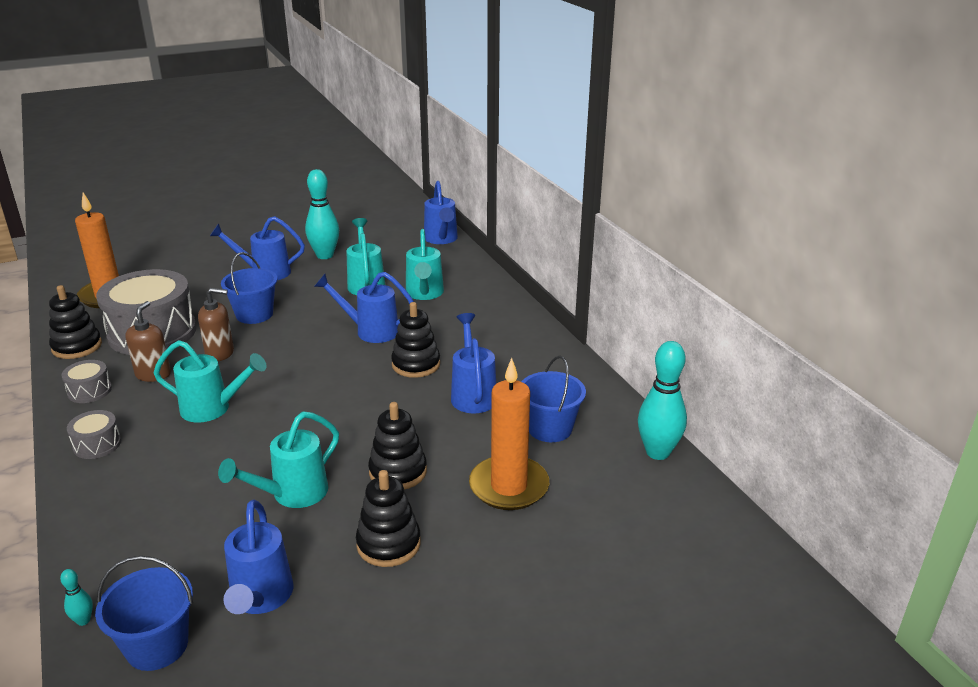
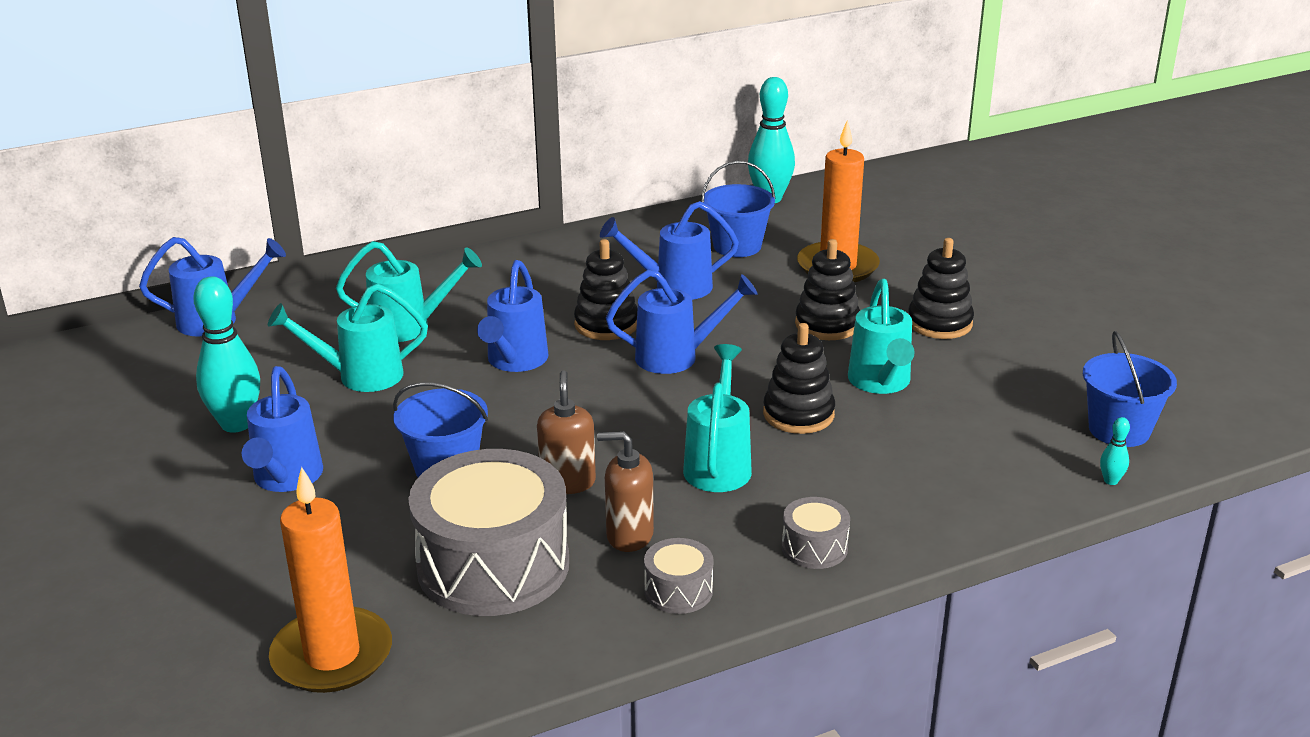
camera: 90 degrees left, 0 degrees up
(77, 346) = (534, 644): black stacking toy -> black stacking toy (798, 414)
(260, 598) = (1037, 383): blue watering can -> blue watering can (676, 357)
(292, 494) = (880, 383): turquoise watering can -> turquoise watering can turned 45 degrees clockwise

